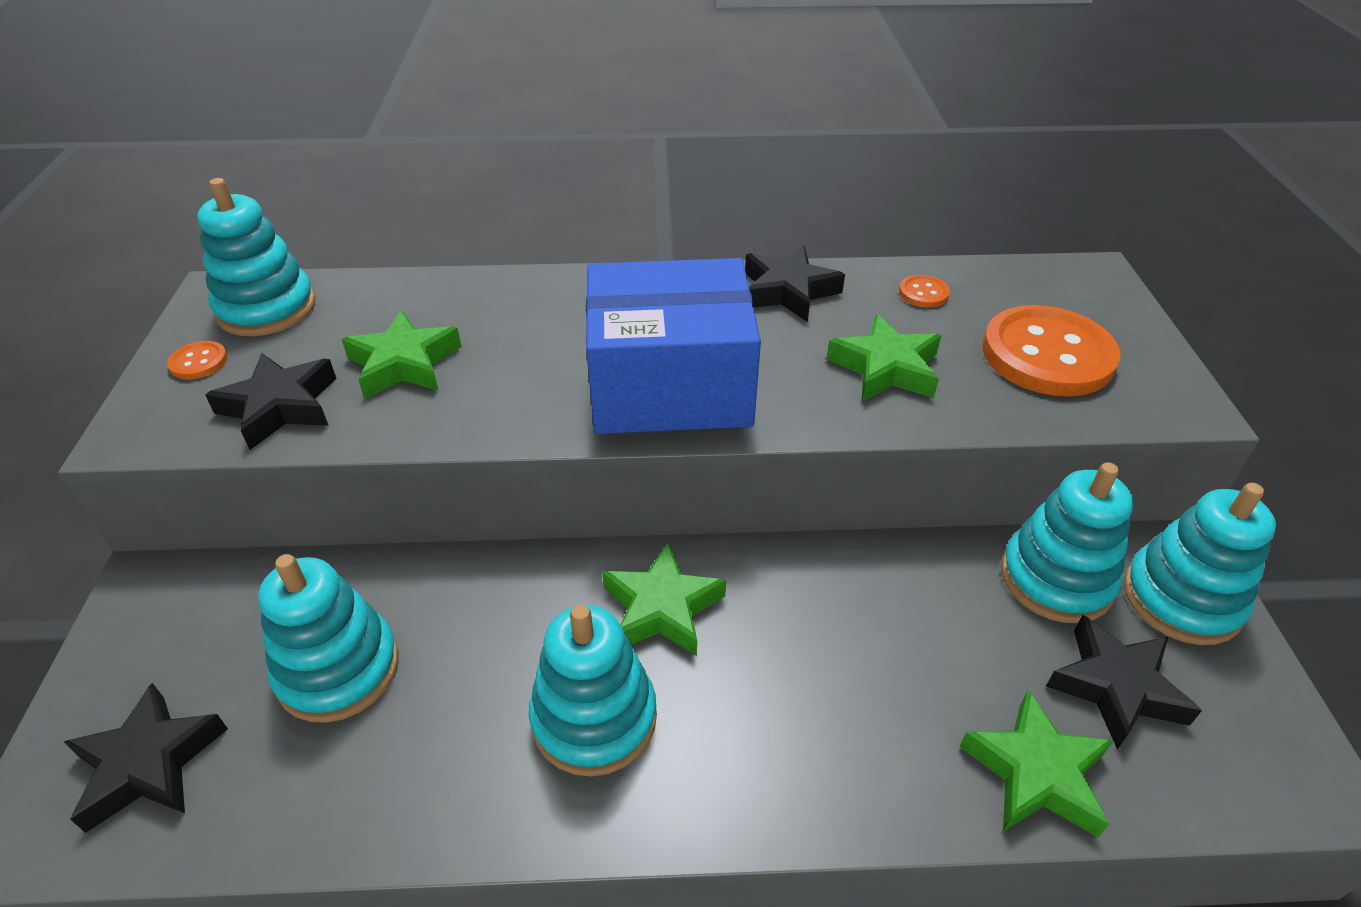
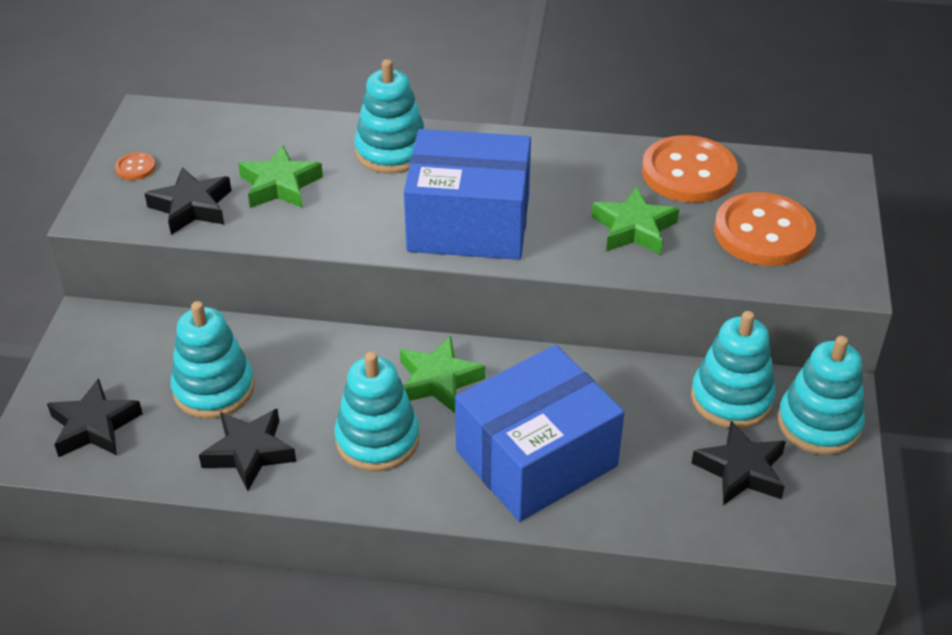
camera: 10 degrees right, 0 degrees up
(266, 309) = (183, 131): turquoise stacking toy -> turquoise stacking toy (392, 151)
(788, 291) = (581, 159): black star -> black star (249, 453)
(831, 713) = (536, 458): none -> blue box
(923, 293) = (688, 172): orange button -> orange button, size x2.39
(1036, 772) = (661, 510): green star -> none

